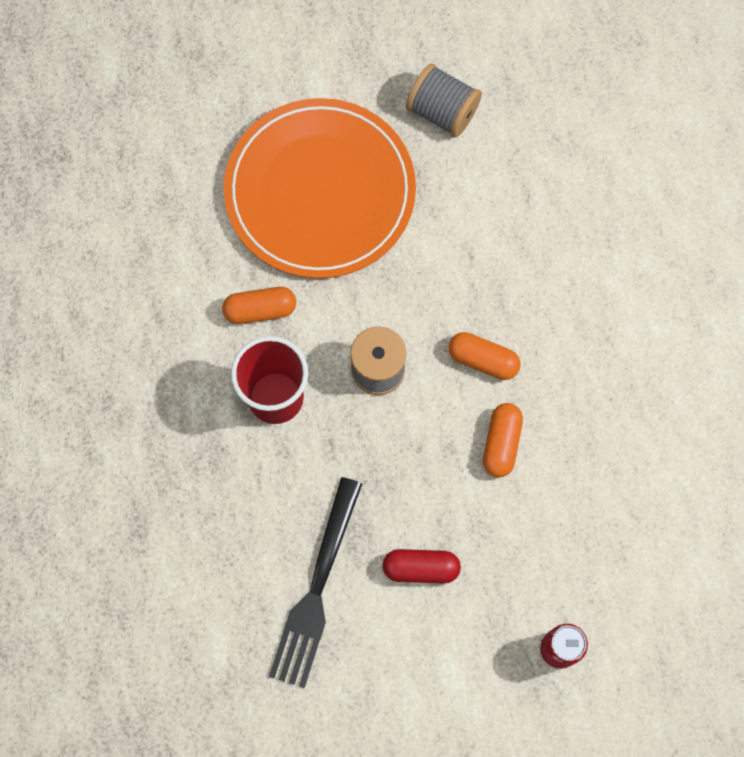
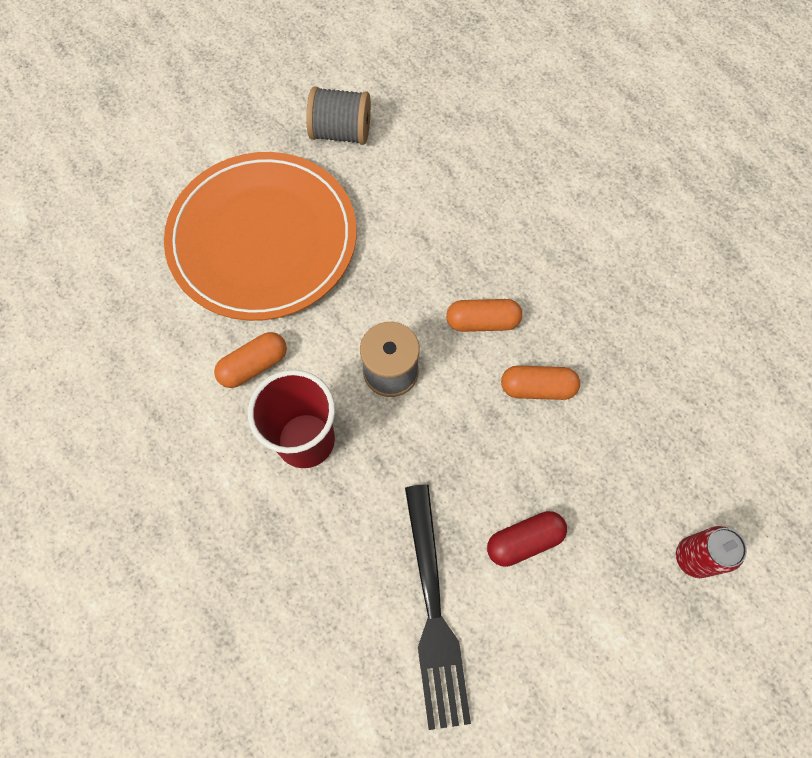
camera: 25 degrees left, 5 degrees down
(501, 443) = (537, 388): orange capsule -> orange capsule turned 75 degrees counterclockwise

